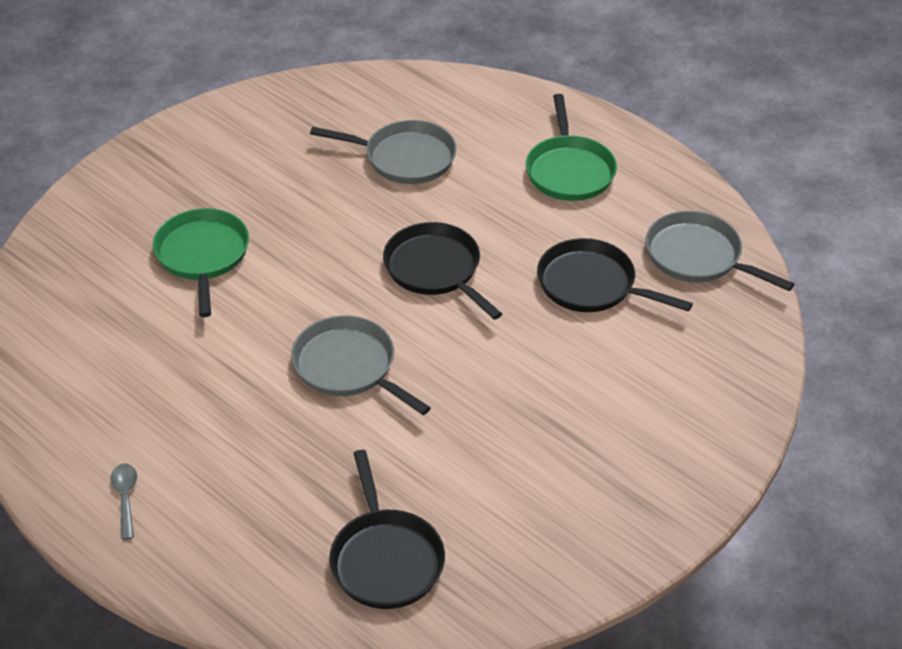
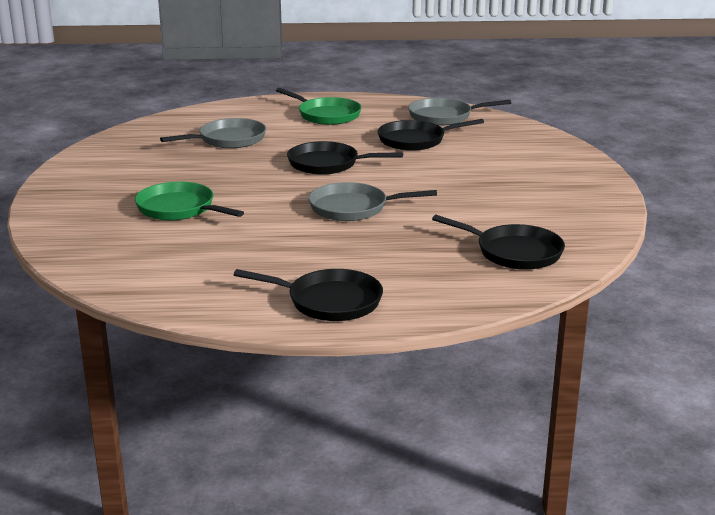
camera: 45 degrees left, 20 degrees down
(125, 498) = (329, 301): grey spoon -> black pan

